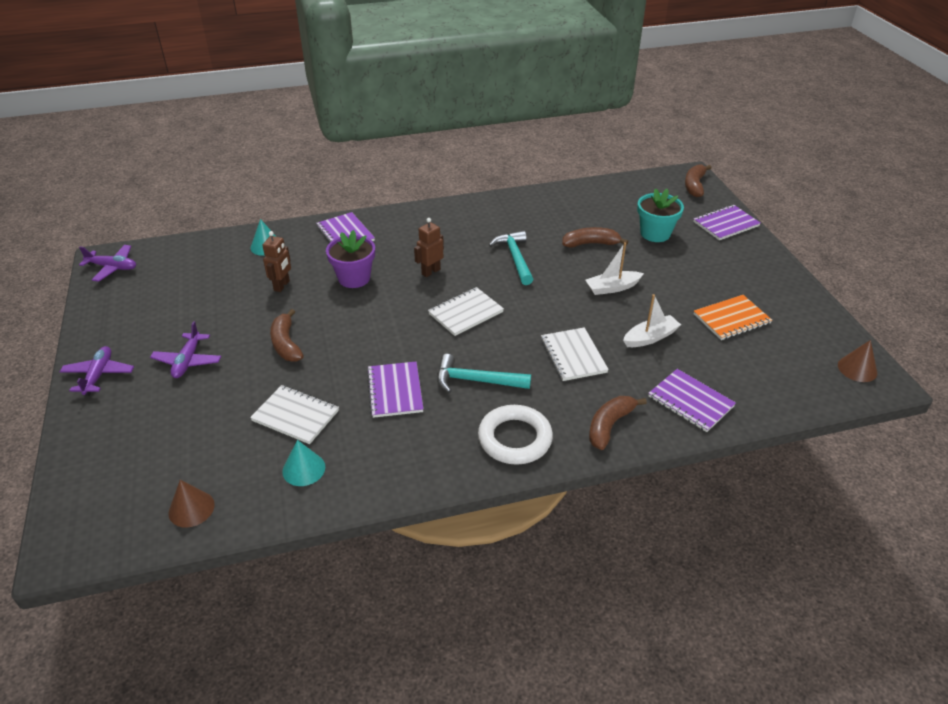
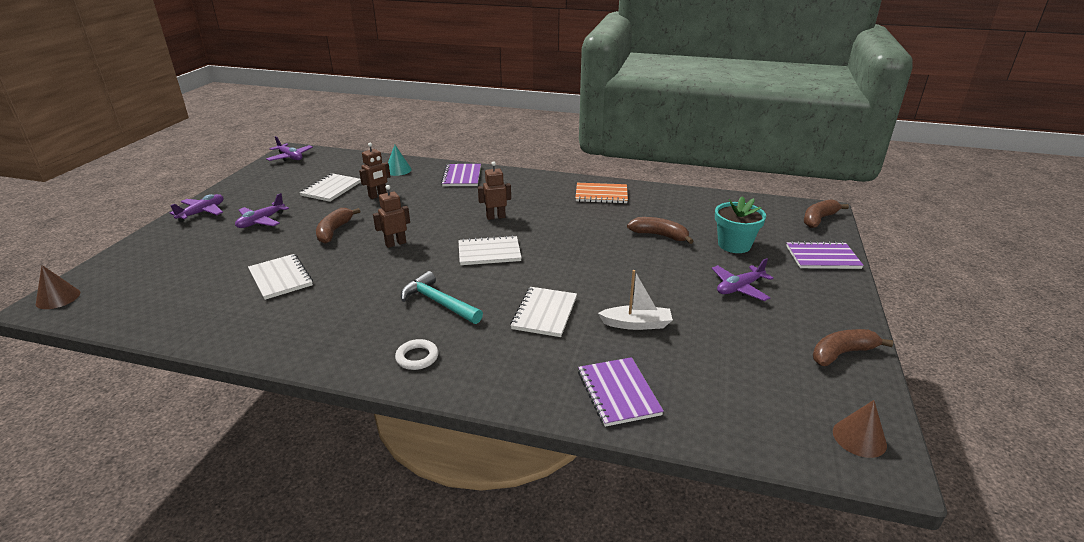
camera: 30 degrees right, 10 degrees down
(191, 508) = (142, 310): brown cone -> brown cone (58, 298)
(218, 294) = (331, 189): none -> white notebook
(303, 469) = (240, 314): turquoise cone -> none
(354, 278) = (433, 205): purple flower pot -> none
(367, 335) = (395, 243): none -> brown robot
(395, 391) = (368, 287): purple notebook -> none
(515, 258) = (577, 227): turquoise hammer -> none
(515, 438) = (417, 357): white ring -> white ring, size x0.55
(609, 425) = (513, 381): brown banana -> brown banana (841, 353)
(612, 288) = (642, 274): white boat -> none
(693, 275) = (739, 288): none -> purple plane
(731, 319) = (744, 337): orange notebook -> orange notebook (601, 194)

